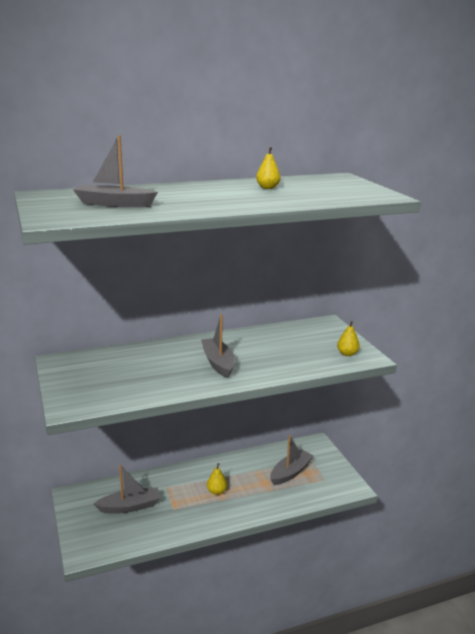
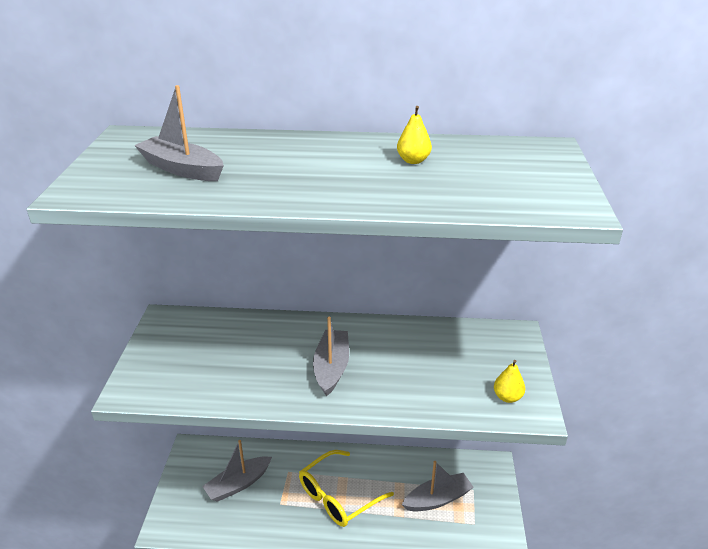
camera: 25 degrees right, 10 degrees up
(130, 506) = (238, 484): grey boat -> grey boat turned 135 degrees clockwise
(216, 491) = (338, 496): yellow pear -> yellow glasses

